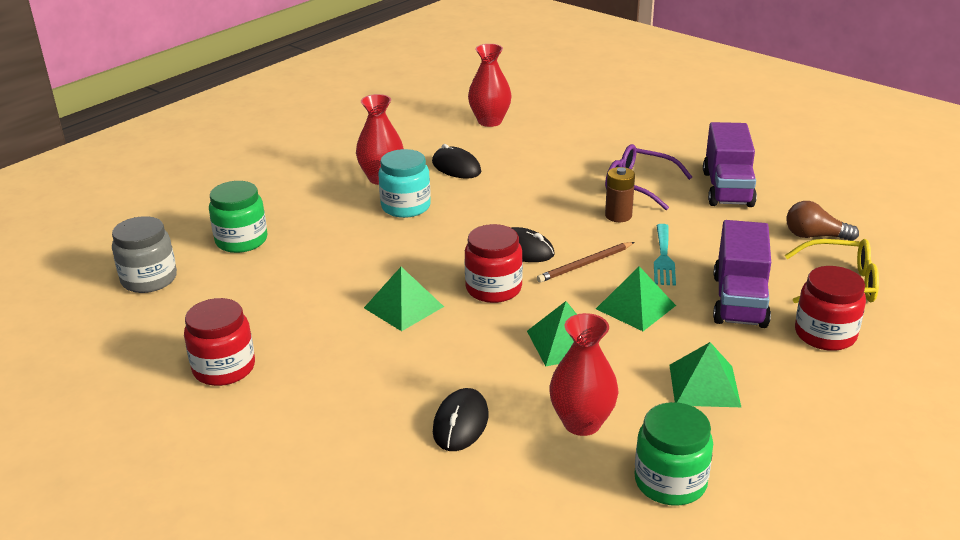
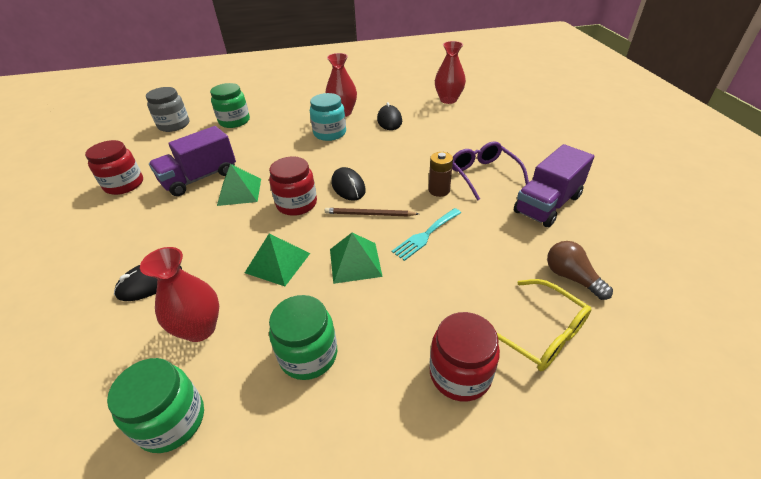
camera: 40 degrees right, 10 degrees up
(704, 385) = (308, 355): green pyramid -> green jar
(739, 300) = (432, 299): purple truck -> purple truck (200, 178)

